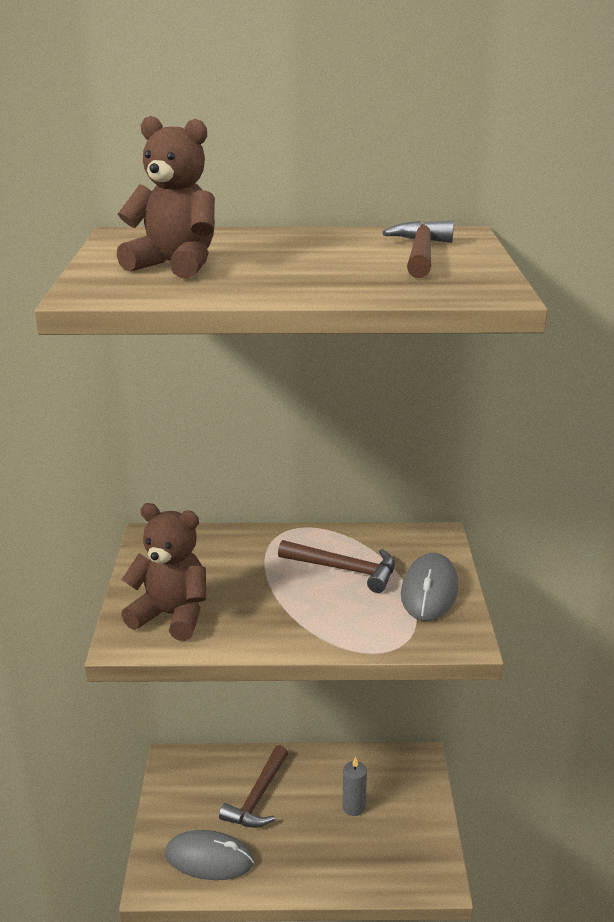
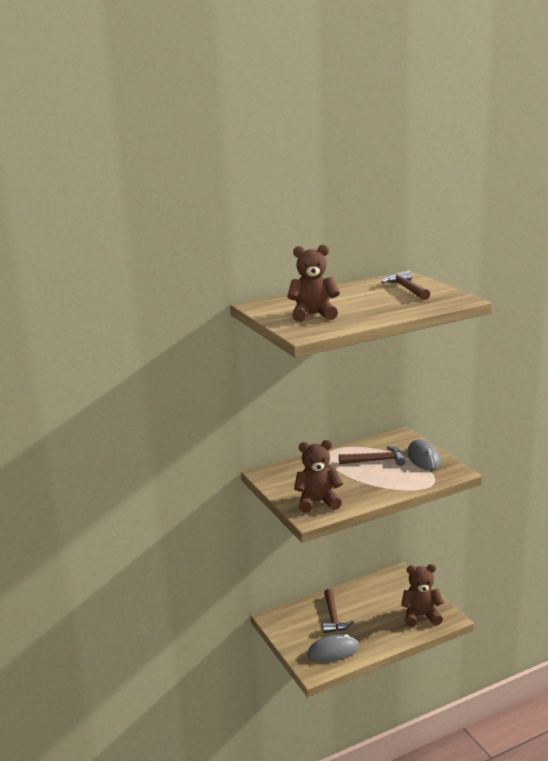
camera: 25 degrees left, 5 degrees down
(353, 807) = (385, 604): grey candle -> none
(393, 854) = (421, 616): none -> brown teddy bear

